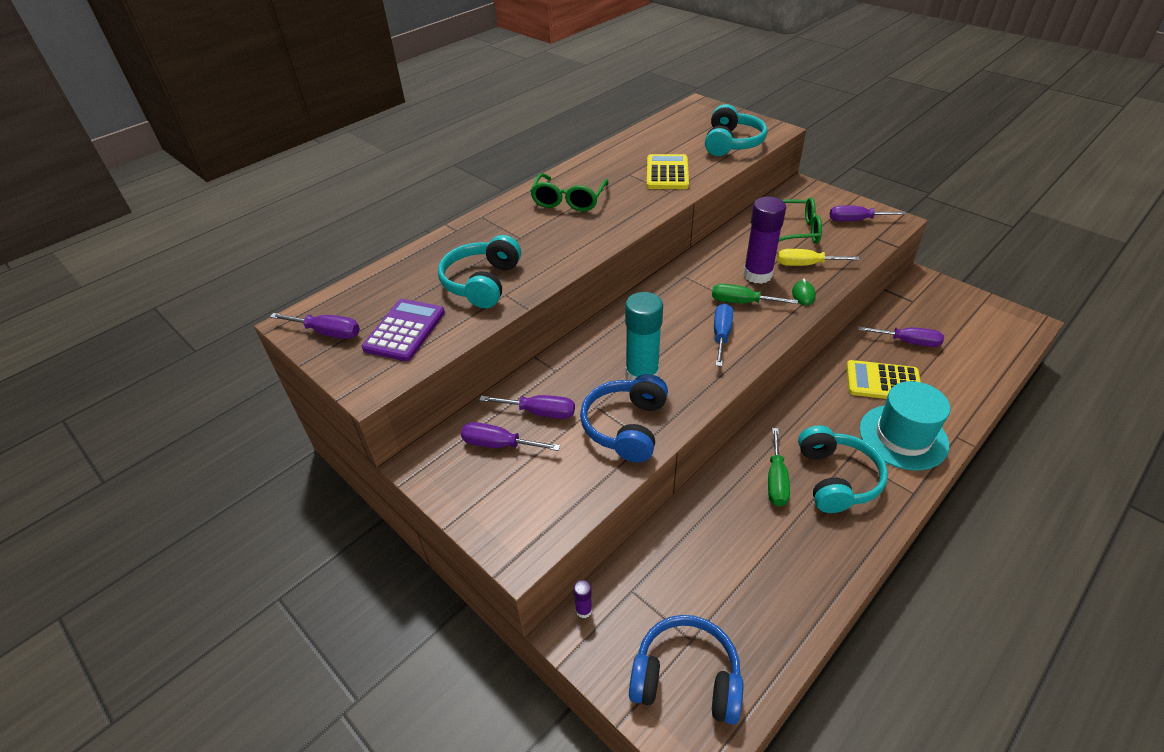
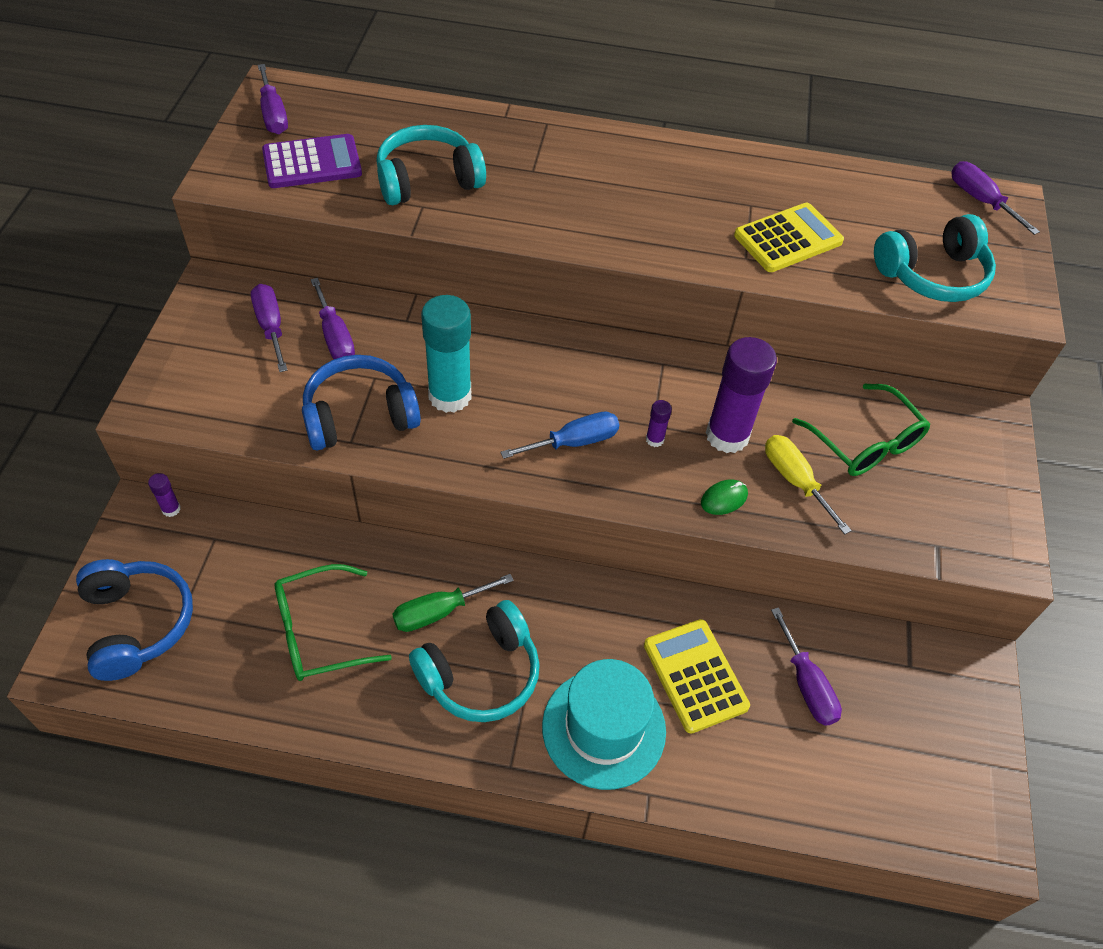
camera: 50 degrees right, 10 degrees up
(568, 200) = (641, 177): green glasses -> green glasses (319, 632)
(742, 302) = (654, 439): green screwdriver -> purple glue stick
(856, 220) = (961, 506): purple screwdriver -> purple screwdriver (980, 200)

